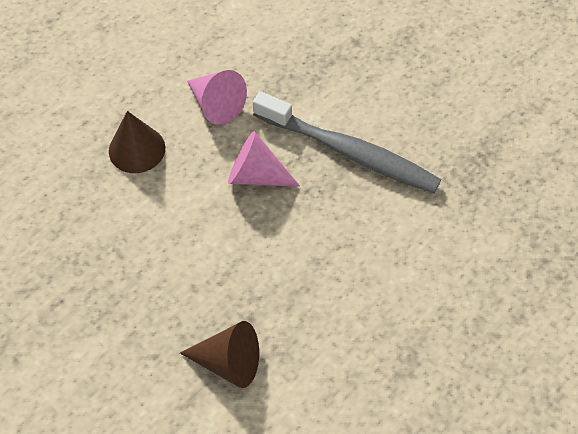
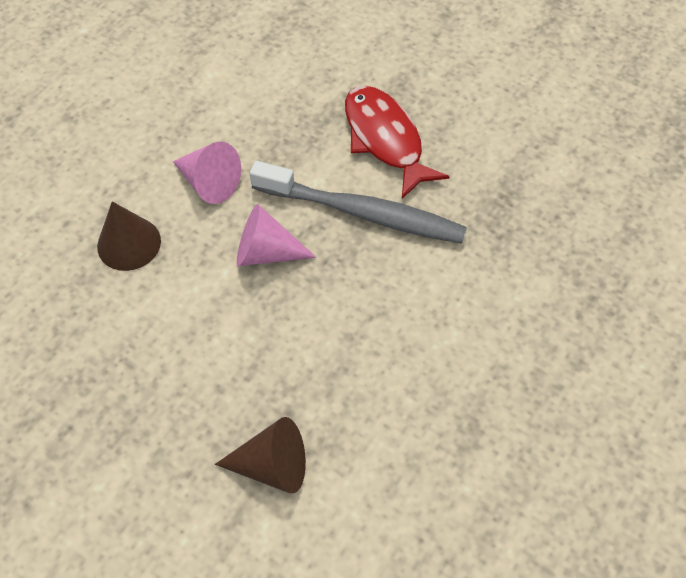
camera: 10 degrees left, 0 degrees up
(382, 87) = (385, 139): none -> red fish

